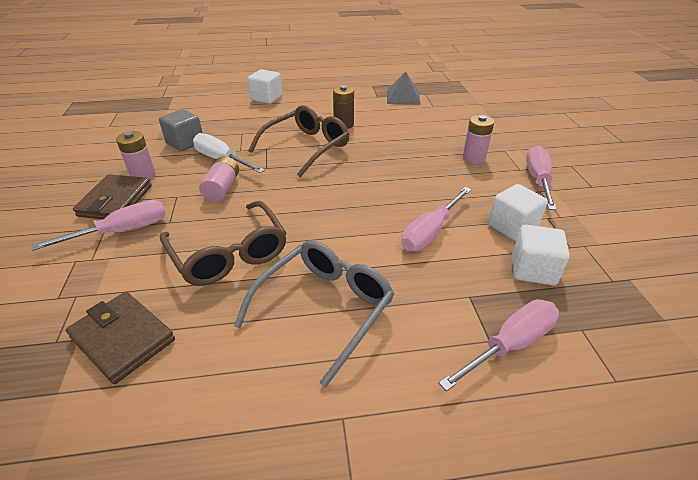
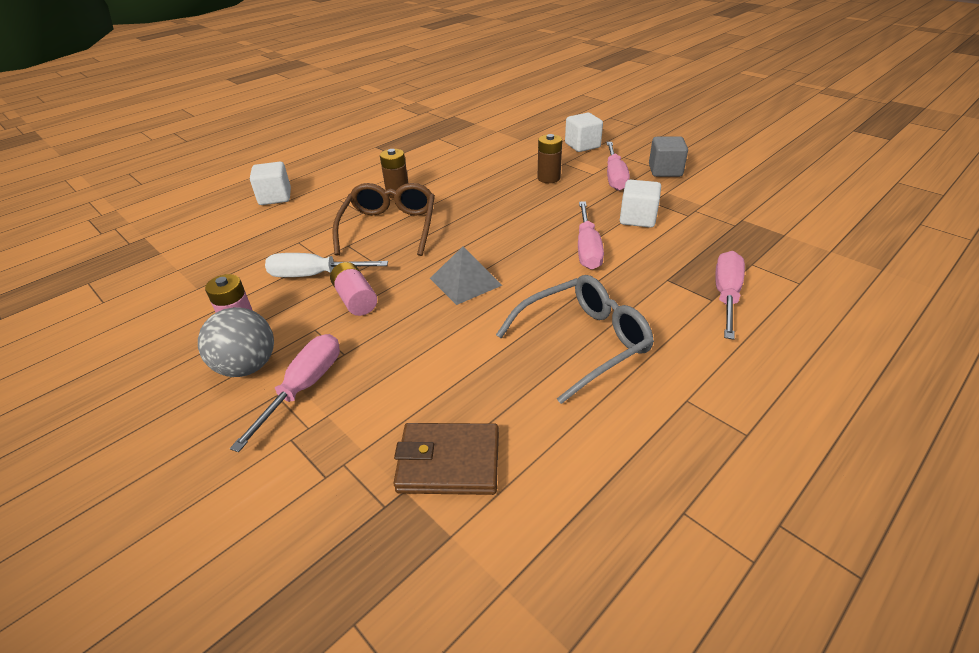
camera: 35 degrees left, 0 degrees up
(115, 201) = (247, 366): brown wallet -> grey ball
(185, 143) = (243, 277): grey cube -> grey cube (665, 171)
(229, 253) = (446, 347): brown glasses -> none
(324, 309) = (582, 343): grey glasses -> grey glasses turned 60 degrees clockwise
(403, 97) = (422, 148): grey pyramid -> grey pyramid (465, 281)
(474, 157) = (548, 178): pink battery -> brown battery
(533, 269) = (684, 241): white cube -> white cube (582, 145)
(537, 180) = (614, 177): pink screwdriver -> pink screwdriver turned 150 degrees counterclockwise

